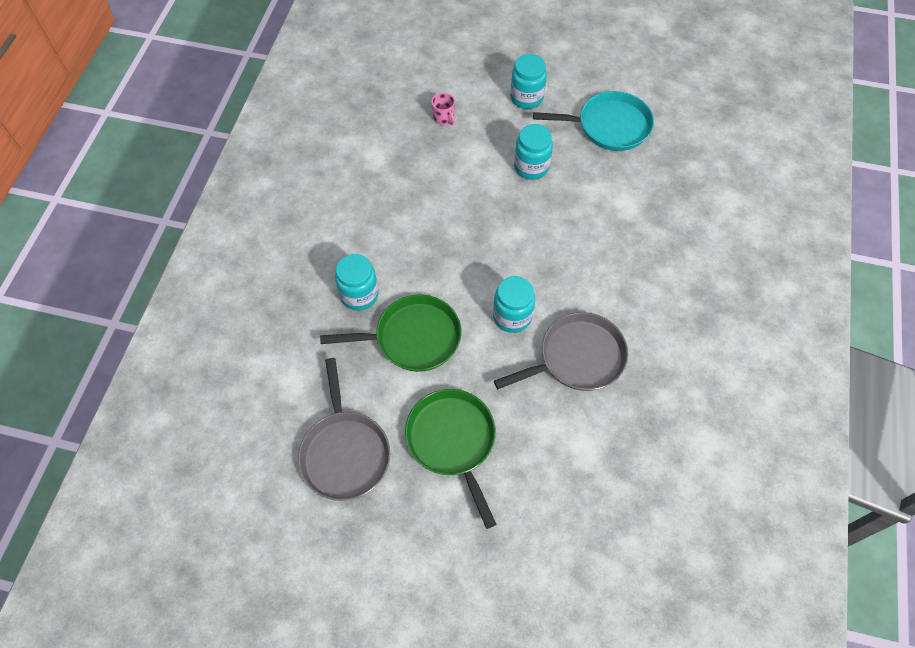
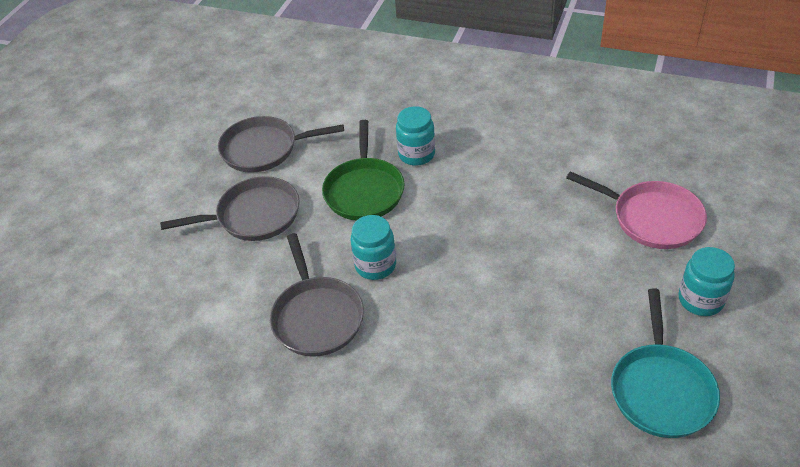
camera: 100 degrees right, 15 degrees down
(444, 118) = (652, 218): pink mug -> pink pan
(452, 441) = (254, 215): green pan -> grey pan
(531, 167) = (582, 296): turquoise jar -> none

